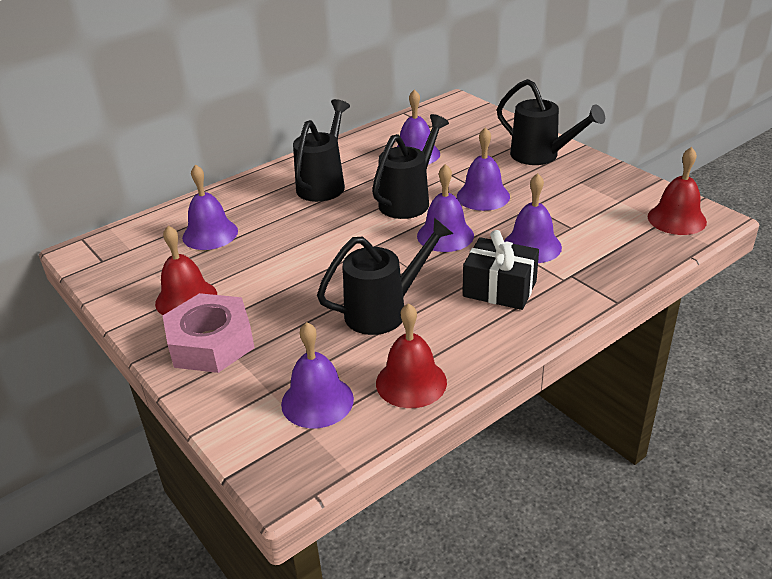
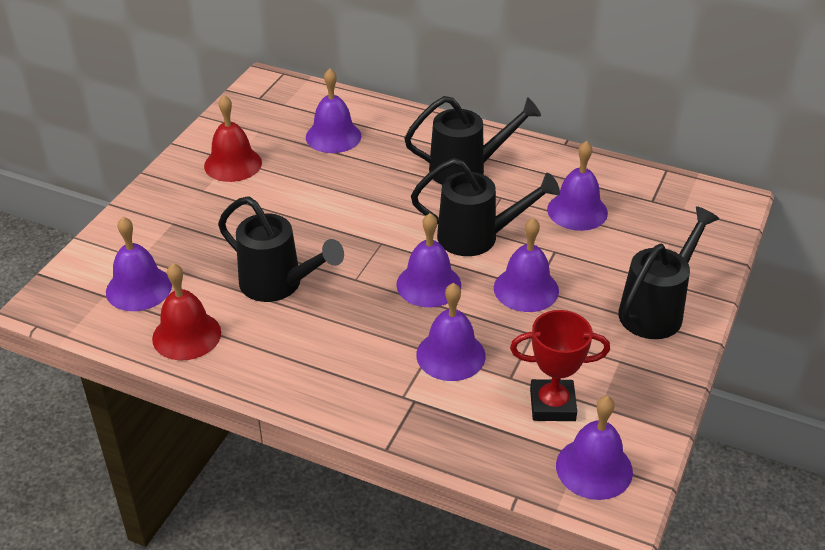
camera: 60 degrees right, 5 degrees up
(211, 343) = (183, 202): pink nut -> none
(499, 289) = (357, 352): black gift -> none
(541, 156) = (656, 310): black watering can -> black watering can turned 150 degrees counterclockwise
(609, 218) = (552, 405): none -> red trophy
(676, 219) = (594, 468): red bell -> purple bell

